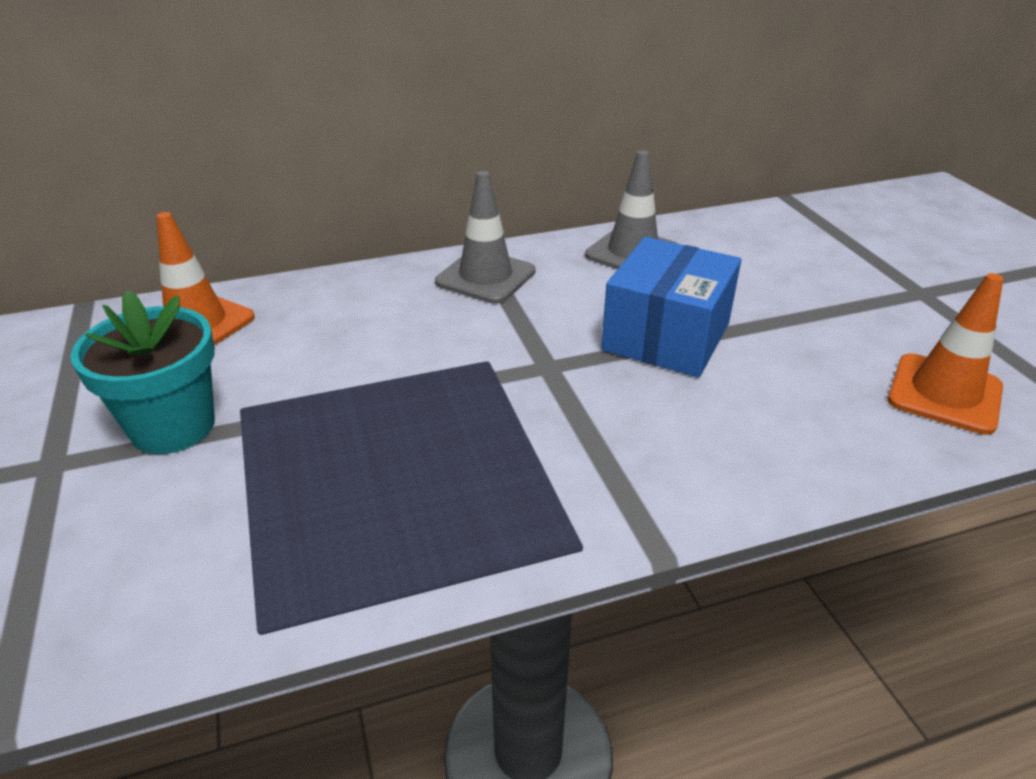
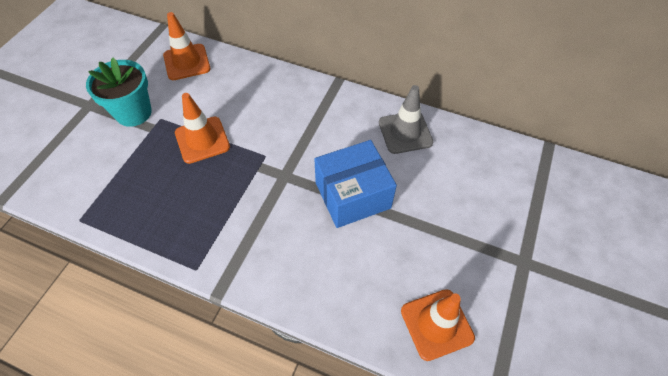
camera: 40 degrees right, 20 degrees up
(358, 395) = (202, 140): none -> orange traffic cone
(485, 277) = (319, 105): grey traffic cone -> none

